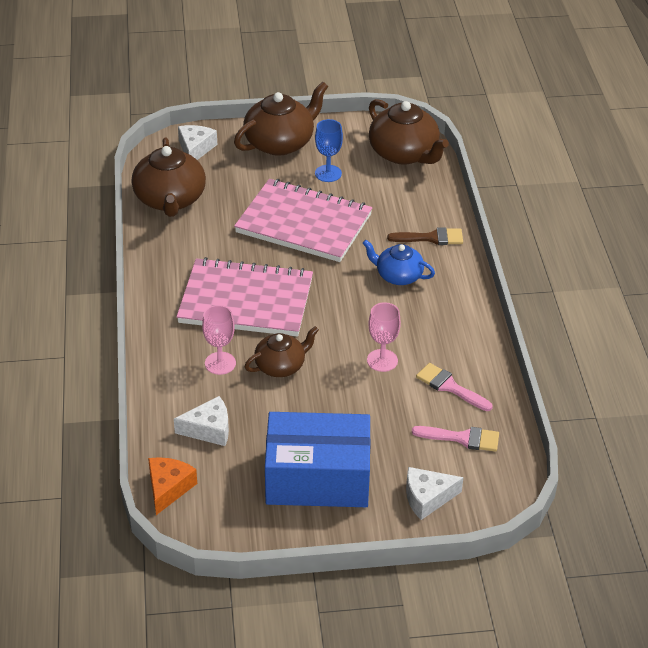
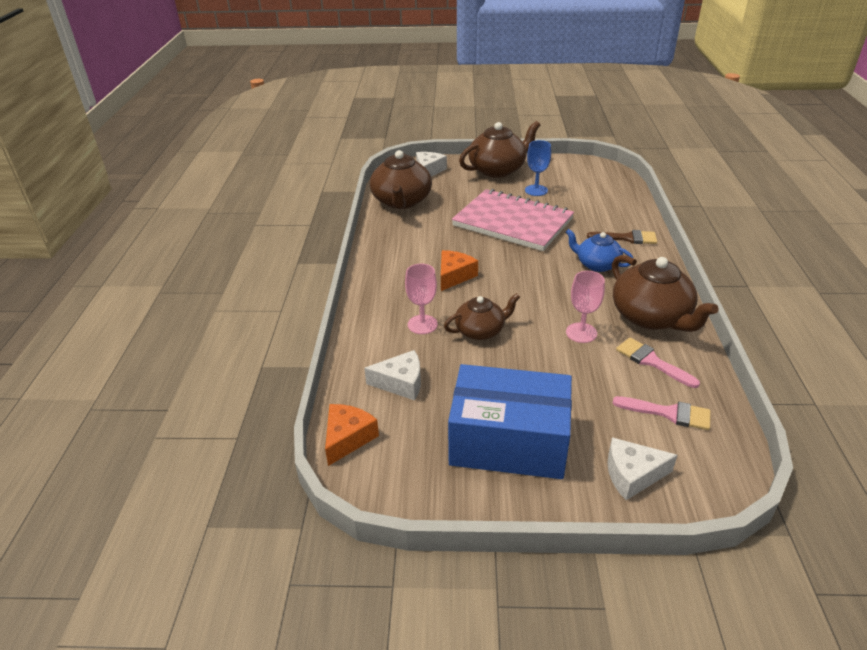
camera: 10 degrees right, 5 degrees down
(246, 301) = (454, 276): pink notebook -> orange cheese
(404, 153) = (601, 180): brown teapot -> brown teapot (651, 317)

